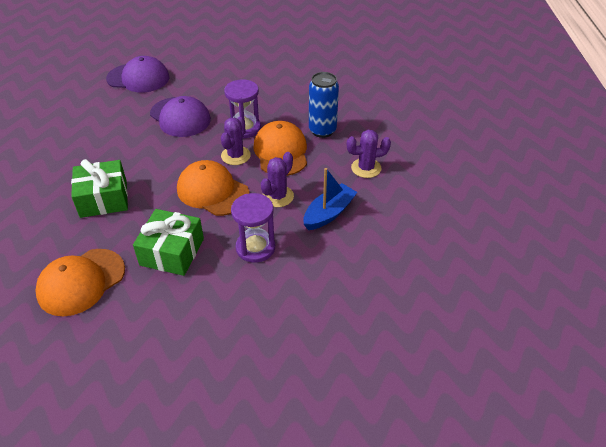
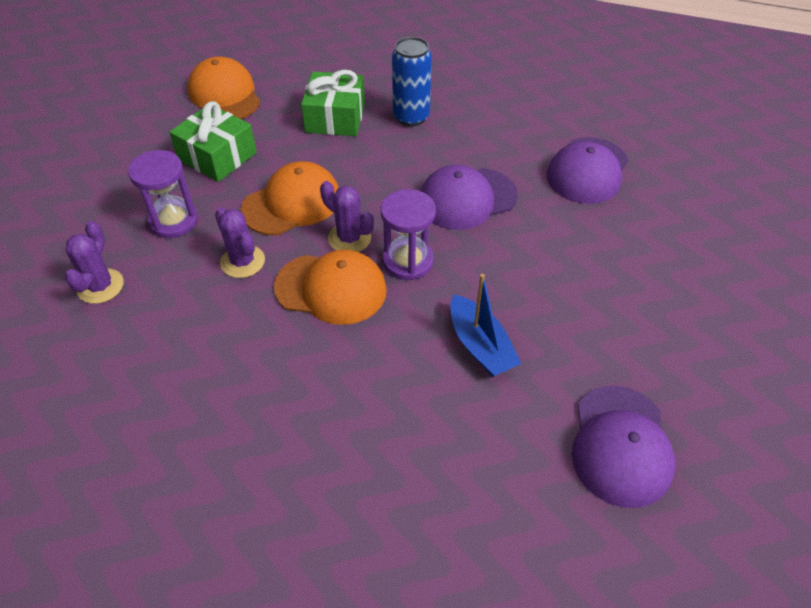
camera: 110 degrees right, 5 degrees up
(322, 130) = (355, 355): blue can -> blue can (411, 117)
(324, 50) = (621, 445): none -> purple cap
(329, 213) = (176, 305): blue boat -> blue boat (480, 346)
(366, 168) = (234, 381): purple cactus -> purple cactus (100, 286)

